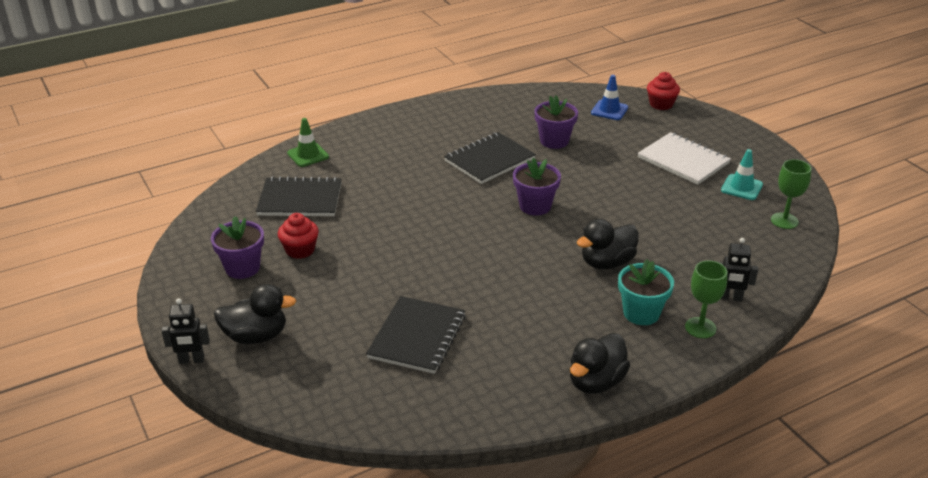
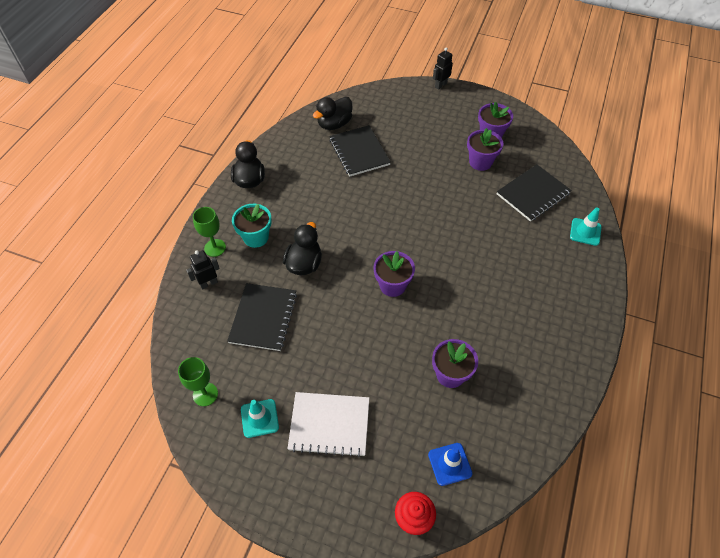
camera: 140 degrees right, 20 degrees up
(256, 336) = (431, 109): black duck -> black duck (334, 124)
(300, 250) = (480, 162): red cupcake -> purple flower pot
(308, 155) = (585, 232): green traffic cone -> turquoise traffic cone
(489, 160) = (471, 313): black notebook -> black notebook (263, 317)

